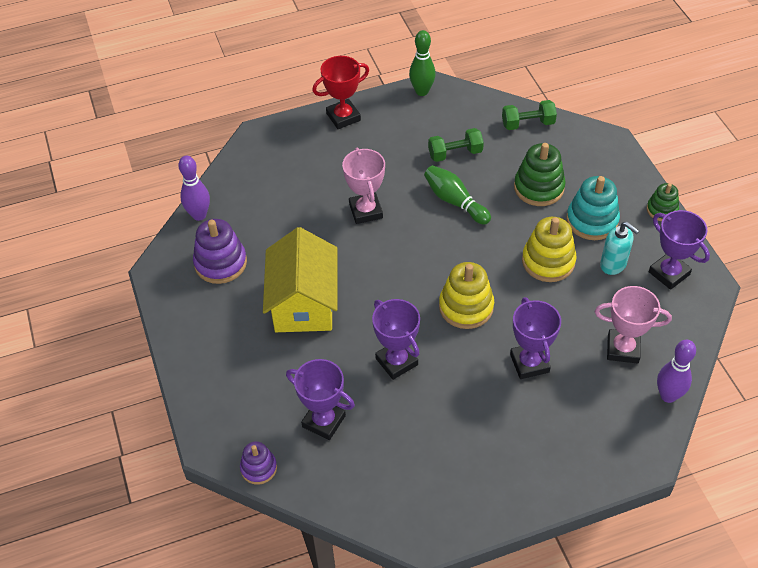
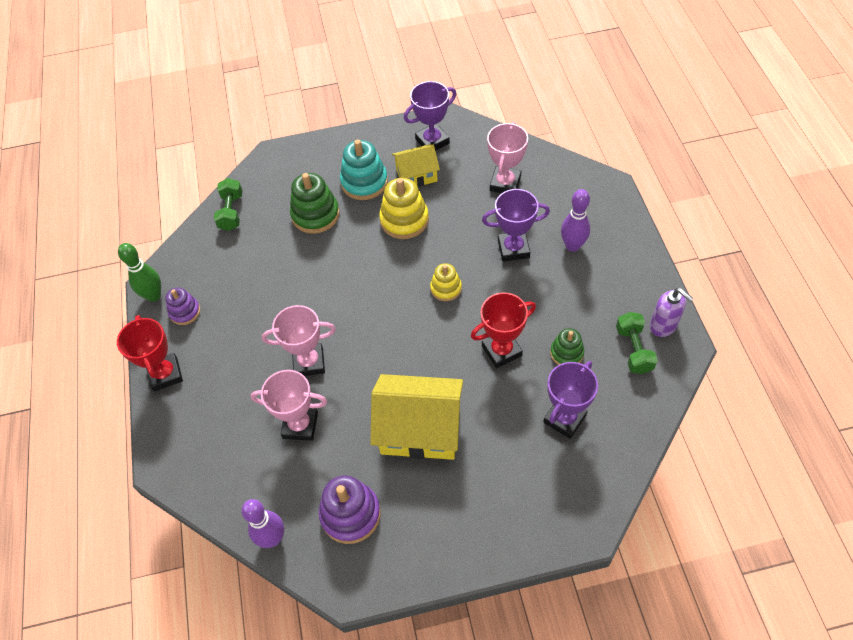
camera: 80 degrees left, 5 degrees up
(258, 468) = (615, 481): purple stacking toy -> purple stacking toy (185, 312)
(301, 215) = (300, 425): none -> pink trophy
(396, 361) = (501, 351): purple trophy -> red trophy
(448, 515) = (663, 326): none -> purple soap dispenser
(454, 201) = (315, 283): green bowling pin -> none
(455, 153) = (252, 276): green dumbbell -> green dumbbell (633, 349)
(466, 307) = (446, 288): yellow stacking toy -> yellow stacking toy, size x0.61
(613, 265) = (416, 175): turquoise soap dispenser -> yellow house
(662, 210) = (363, 134): green stacking toy -> green stacking toy (566, 353)
(668, 395) = (553, 163): purple bowling pin -> purple bowling pin (572, 246)

